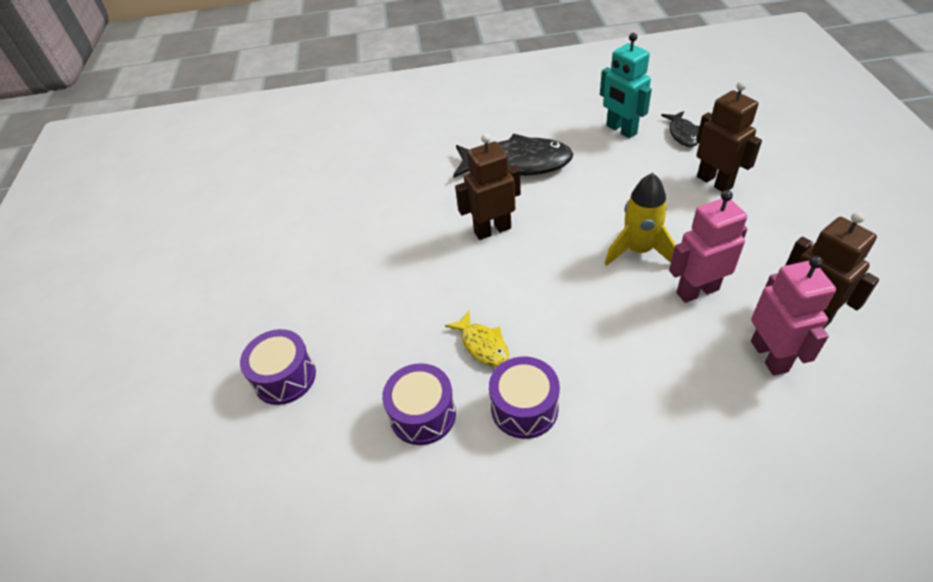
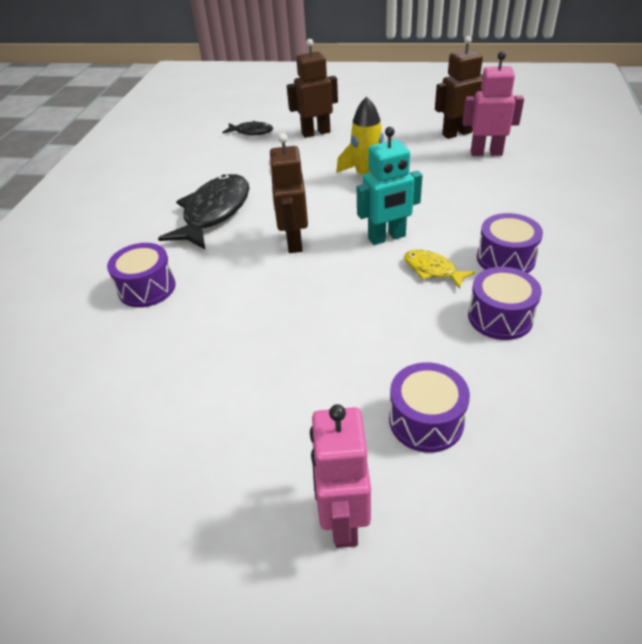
camera: 75 degrees left, 5 degrees down
(402, 167) = (147, 288): none -> purple drum
(482, 345) = (432, 270): yellow fish -> yellow fish turned 120 degrees counterclockwise
(621, 130) = (219, 155): turquoise robot -> turquoise robot (387, 237)
(697, 291) = (419, 163): pink robot -> pink robot (343, 520)

